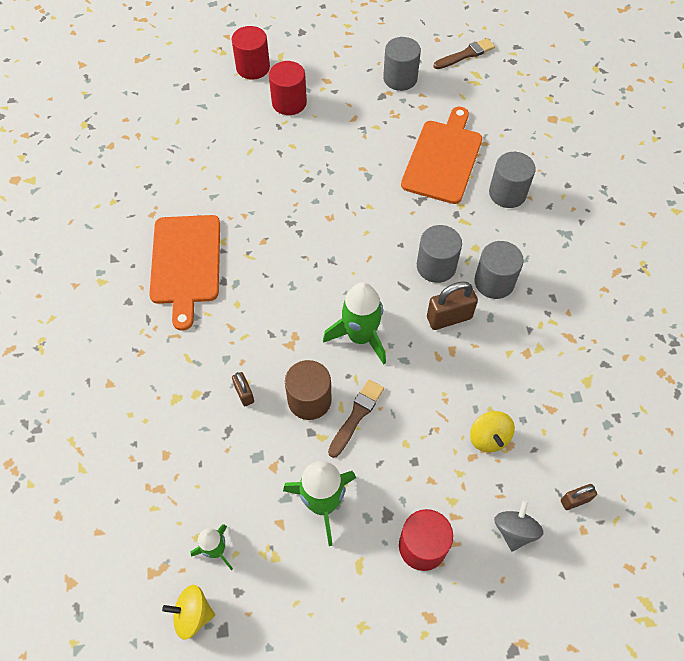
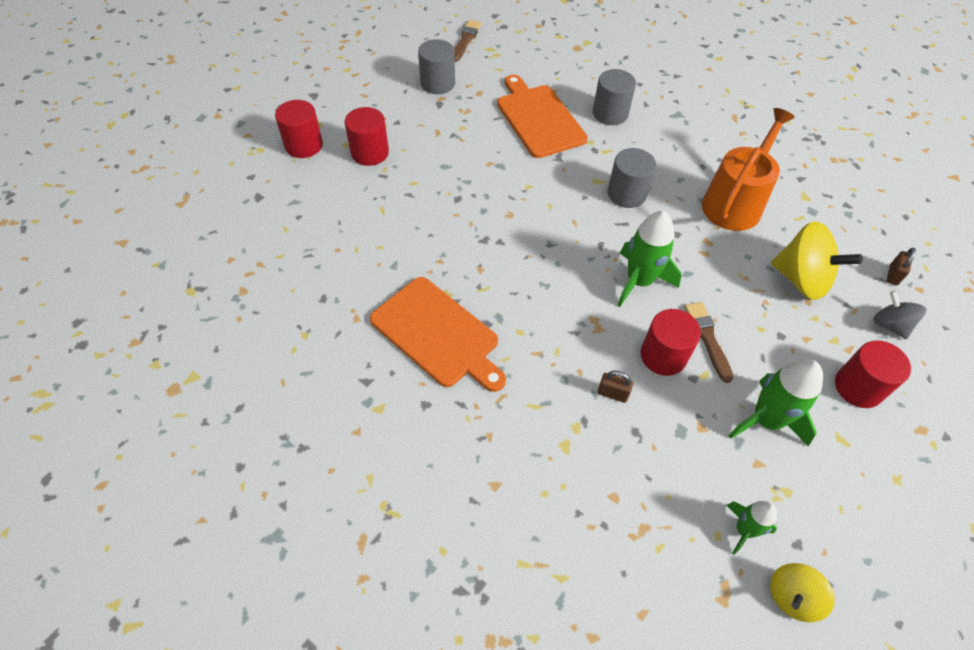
camera: 45 degrees left, 5 degrees down
(309, 400) = (663, 356): brown cylinder -> red cylinder
(449, 318) = (678, 221): brown padlock -> none
(489, 438) = (801, 279): yellow spinning top -> yellow spinning top, size x1.74
(494, 282) = (675, 176): grey cylinder -> none
(516, 338) = (734, 202): none -> orange watering can

